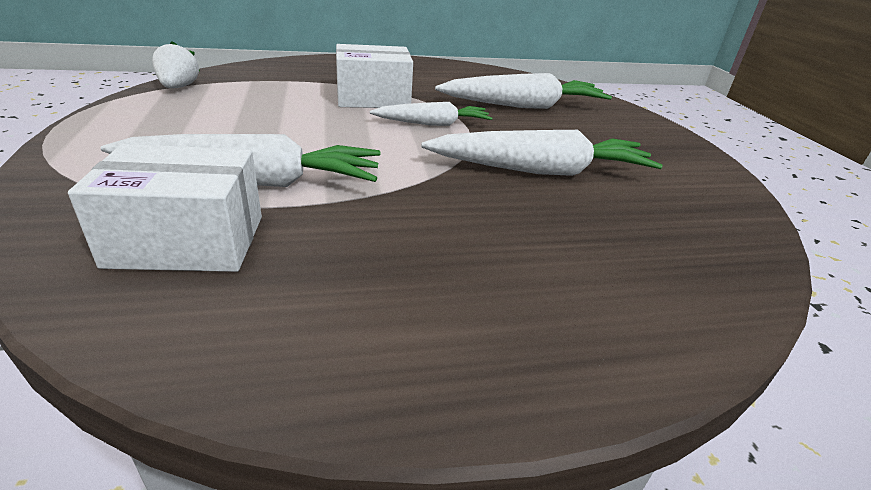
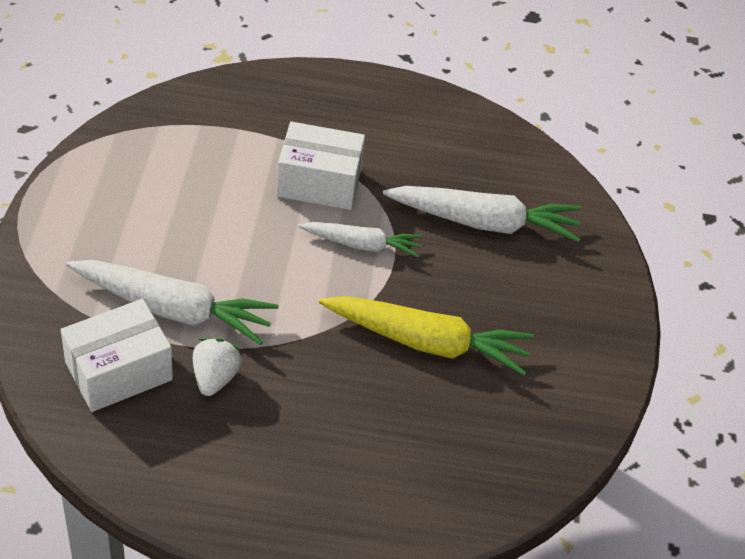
camera: 15 degrees right, 15 degrees up
(178, 87) = (127, 133): white strawberry -> white strawberry (215, 377)
(187, 241) = (119, 371): white box -> white box turned 45 degrees counterclockwise
(541, 171) = (427, 342): white carrot -> yellow carrot

